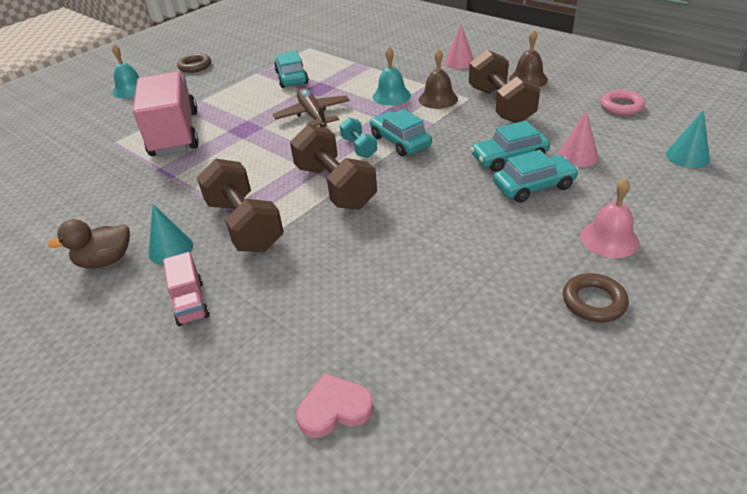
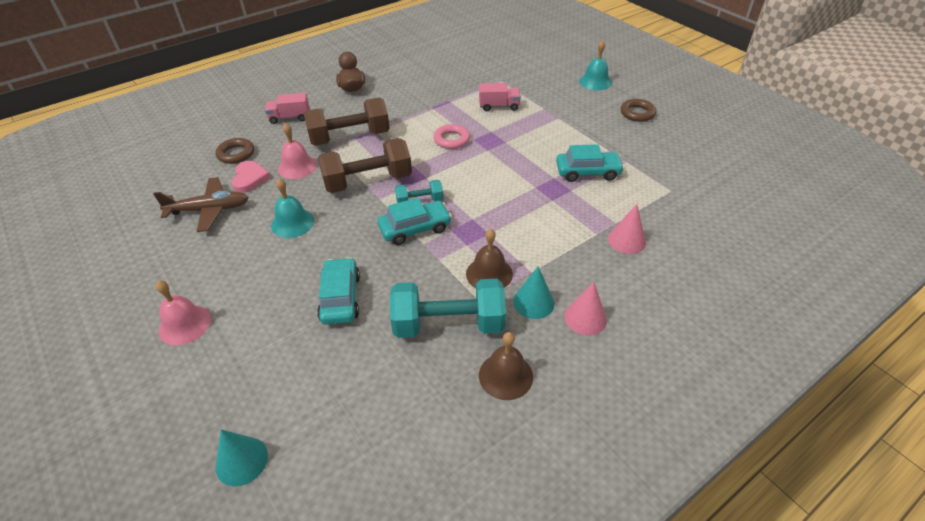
camera: 100 degrees right, 5 degrees up
(171, 249) = (346, 109): turquoise cone -> turquoise cone (533, 302)
(175, 134) = (499, 106): pink truck -> pink truck, size x0.46
(313, 115) = (495, 180): brown plane -> brown plane (209, 210)
(318, 251) = (297, 167): none -> pink bell
(334, 409) = (171, 162): pink heart -> pink heart (250, 179)
(391, 96) = (513, 238): turquoise bell -> turquoise bell (292, 223)
(500, 105) = (448, 324): brown dumbbell -> turquoise dumbbell
(534, 186) = (285, 301): turquoise car -> none
(577, 156) = (309, 354): pink cone -> pink cone (626, 240)
(593, 302) = (139, 287): brown ring -> brown ring (236, 154)
(621, 106) = (384, 452): pink ring -> pink ring (451, 140)

